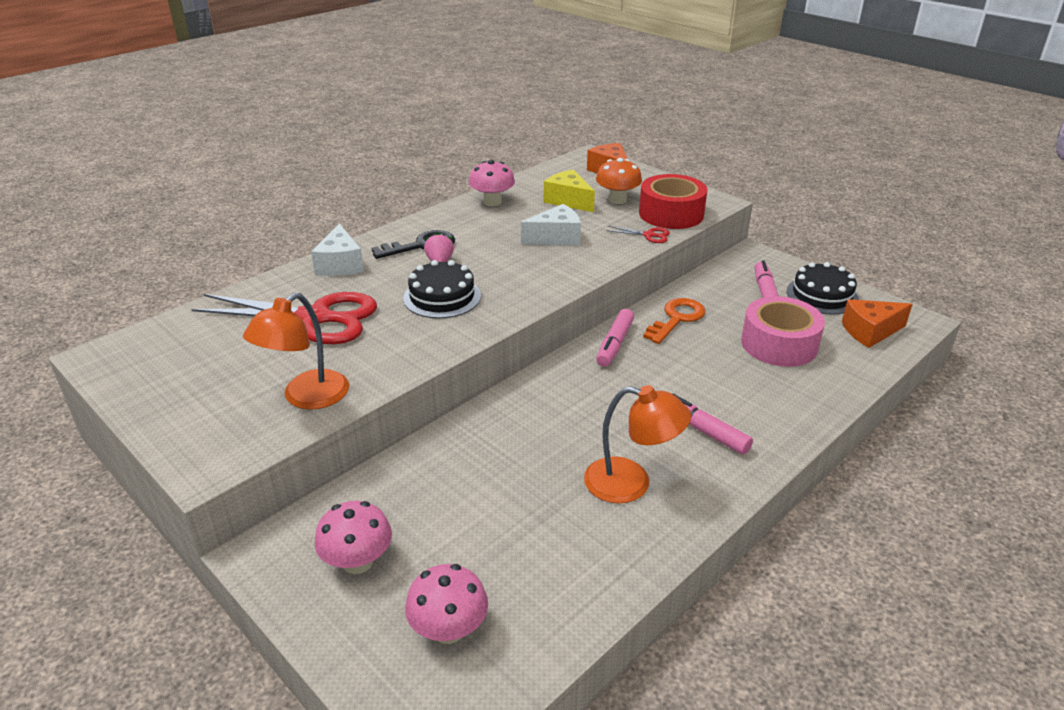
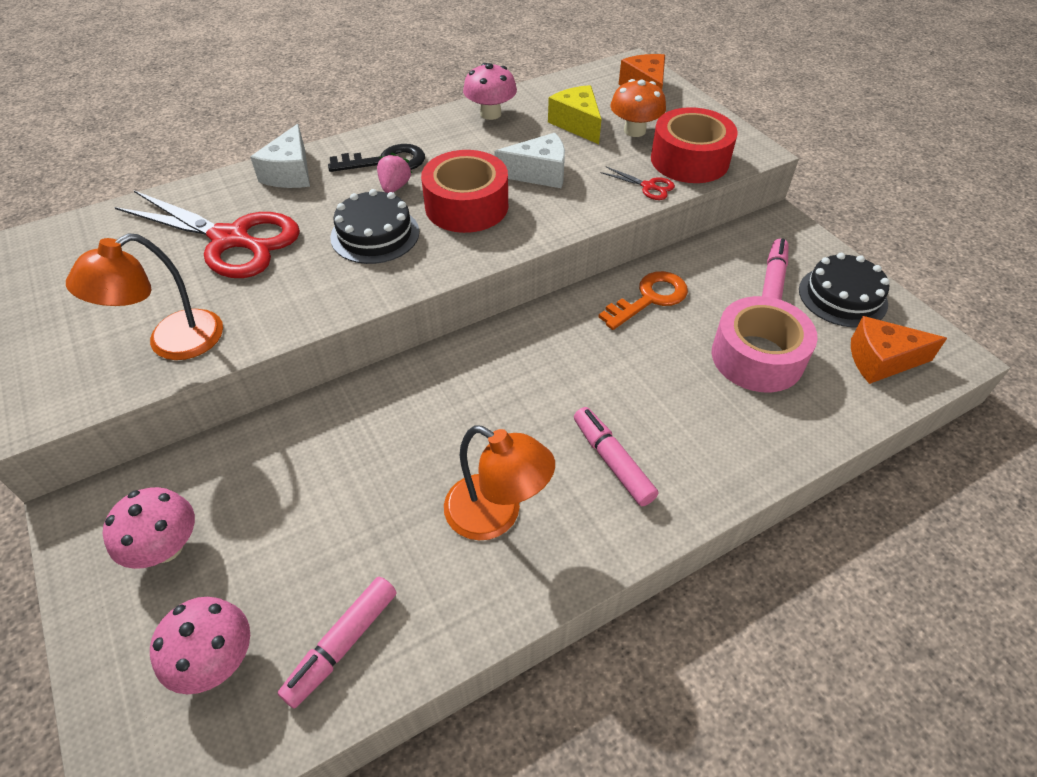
camera: 15 degrees right, 15 degrees up
(509, 267) = (466, 206): none -> red tape
(614, 344) = (562, 320): pink marker -> pink marker (342, 644)

